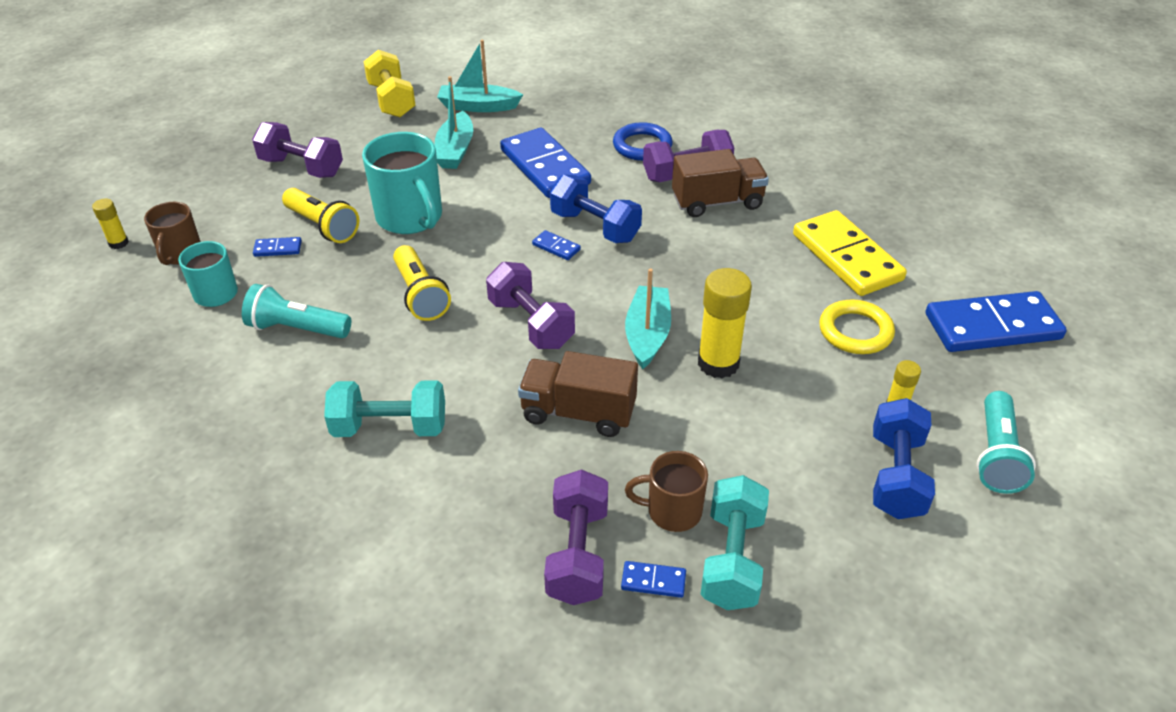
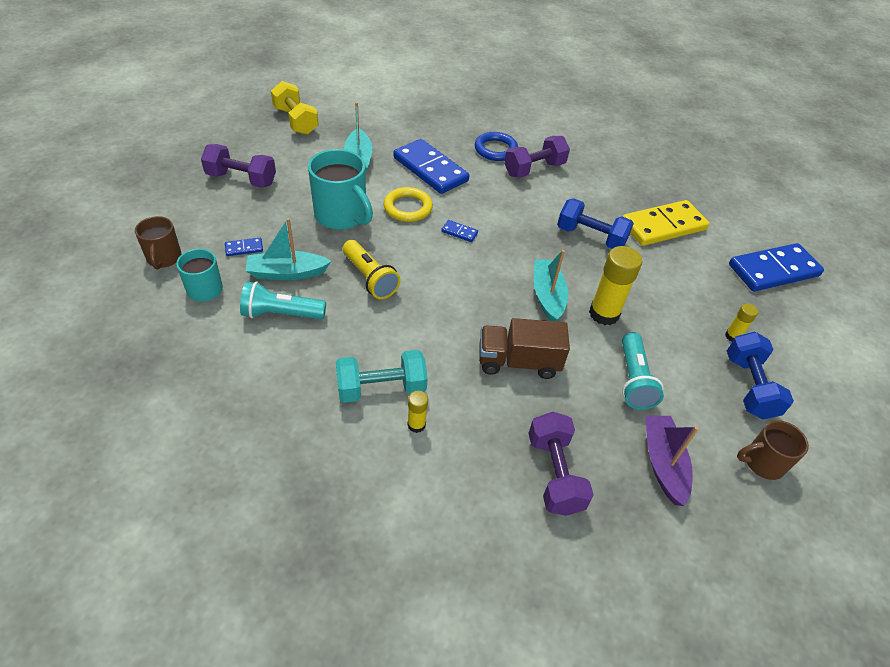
camera: 15 degrees left, 5 degrees up
(118, 243) = (107, 252): yellow glue stick -> yellow glue stick (416, 425)
(322, 226) = (274, 227): yellow flashlight -> none
(478, 106) = (364, 123): turquoise boat -> turquoise boat (287, 273)
(531, 323) = (460, 294): purple dumbbell -> none
(595, 226) = (482, 214): blue dumbbell -> blue dumbbell (590, 237)
(653, 581) = (614, 488): blue domino -> none
(672, 511) = (610, 432): brown mug -> brown mug (762, 463)
(717, 202) = (562, 190): brown truck -> none
(732, 559) = (663, 463): turquoise dumbbell -> purple boat
(846, 257) = (663, 226): yellow domino -> yellow domino turned 75 degrees counterclockwise
(855, 331) = (687, 281): yellow ring -> yellow ring (408, 208)
(996, 455) = (807, 364): turquoise flashlight -> turquoise flashlight (633, 380)

